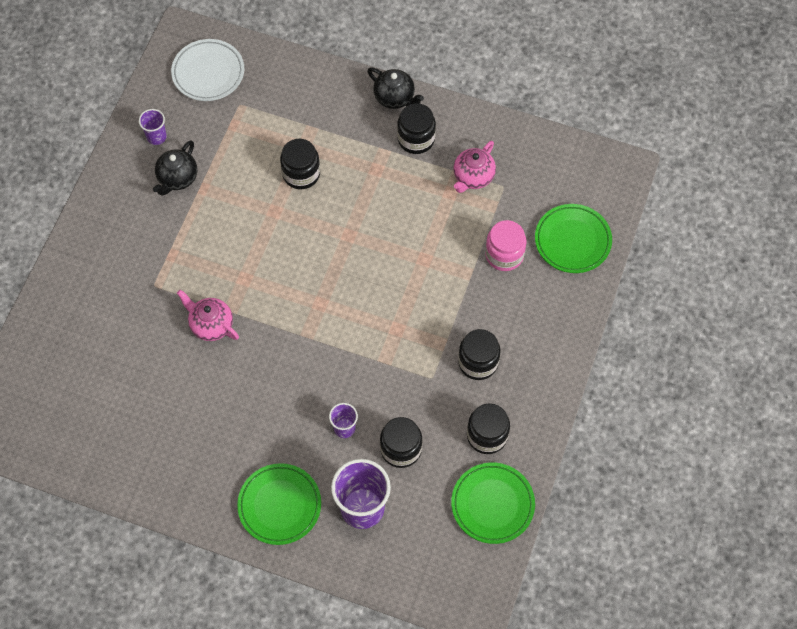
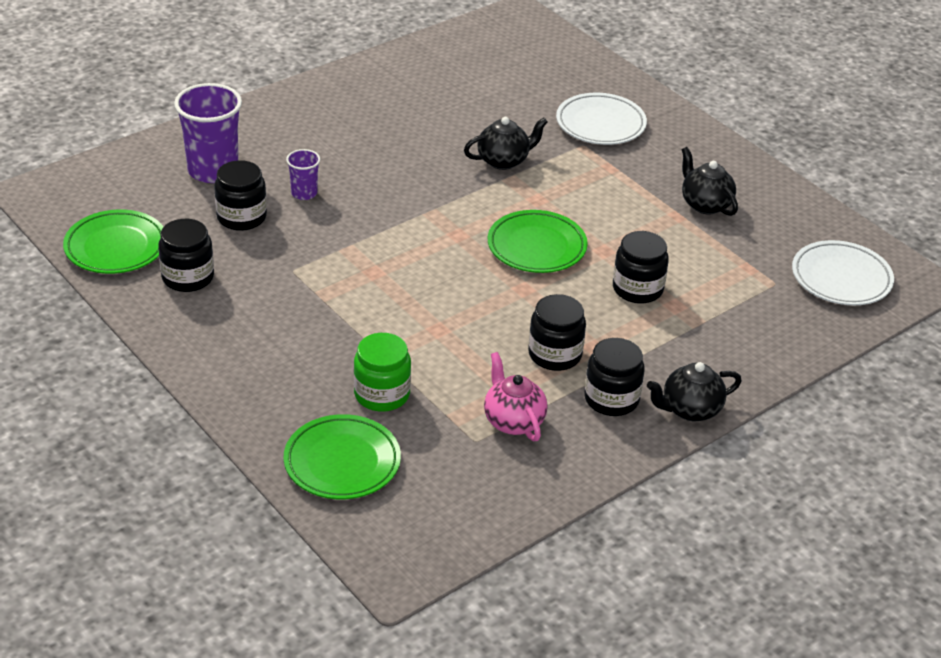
camera: 120 degrees right, 25 degrees down
(117, 288) = (600, 124): none -> white plate
(156, 137) = (773, 211): purple cup -> none
(211, 325) = (504, 161): pink teapot -> black teapot
(279, 505) = (273, 128): green plate -> green plate (536, 247)
(478, 362) = (273, 310): black jar -> black jar (555, 354)
(504, 255) = (382, 394): pink jar -> green jar

